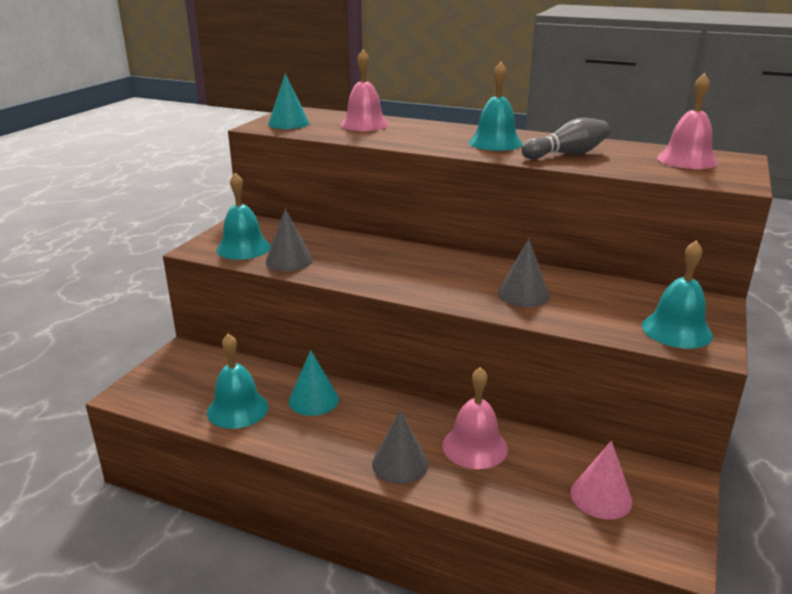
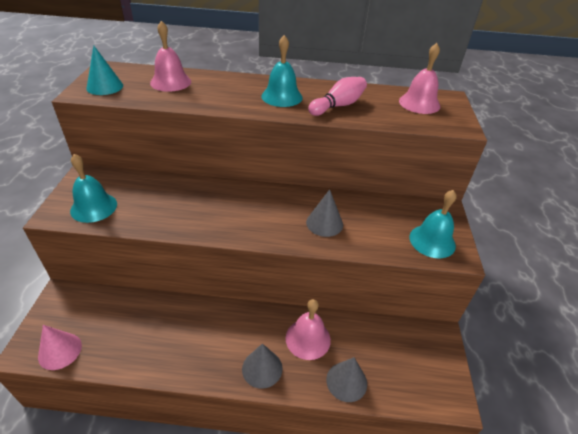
camera: 20 degrees left, 15 degrees up
(237, 409) = (125, 345): turquoise bell -> none
(289, 260) = (137, 216): grey cone -> grey cone (346, 381)
(313, 400) = (182, 321): turquoise cone -> none
(566, 154) = (338, 106): grey bowling pin -> pink bowling pin
(601, 497) = (398, 362): pink cone -> pink cone (60, 351)

